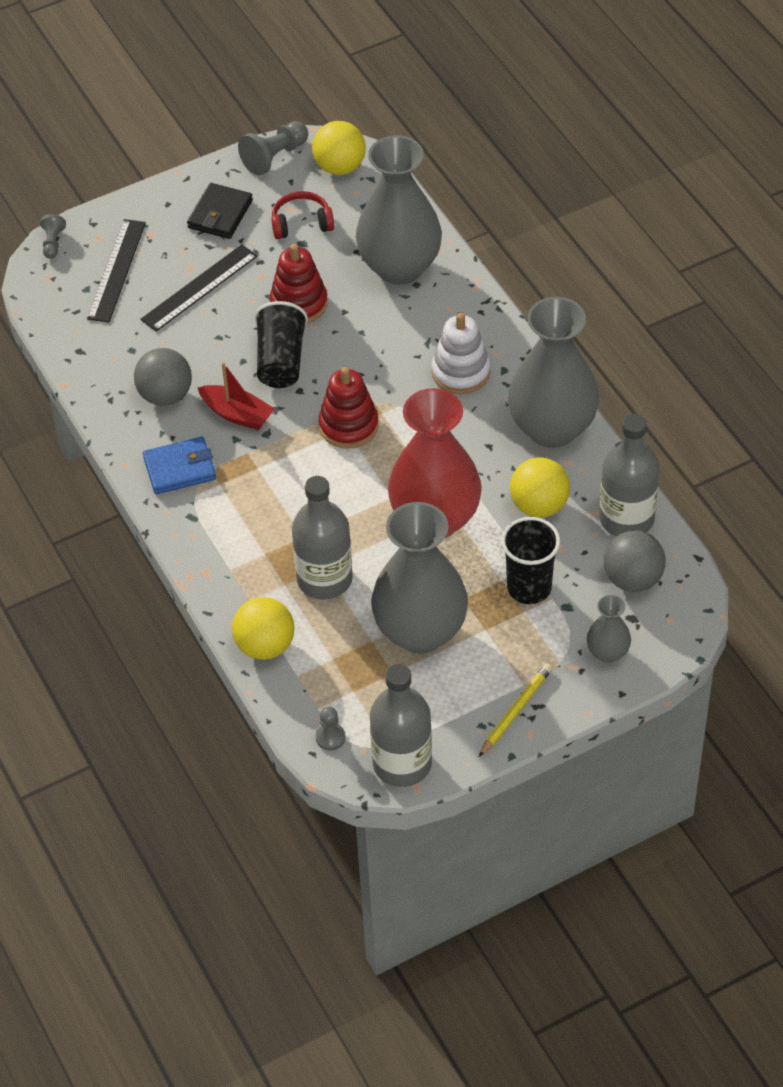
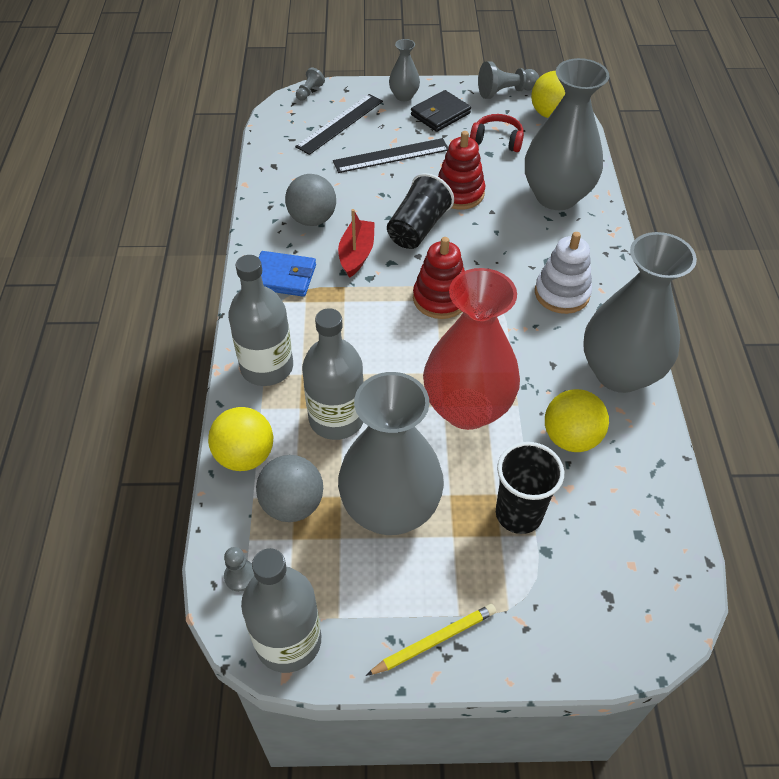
camera: 25 degrees right, 0 degrees up
(237, 414) = (356, 254): red boat -> red boat turned 135 degrees counterclockwise
(607, 652) = (563, 622): grey vase -> grey vase (404, 96)
(626, 518) = (651, 488): grey bottle -> grey bottle (267, 367)
(633, 579) = (629, 553): grey ball -> grey ball (292, 504)

